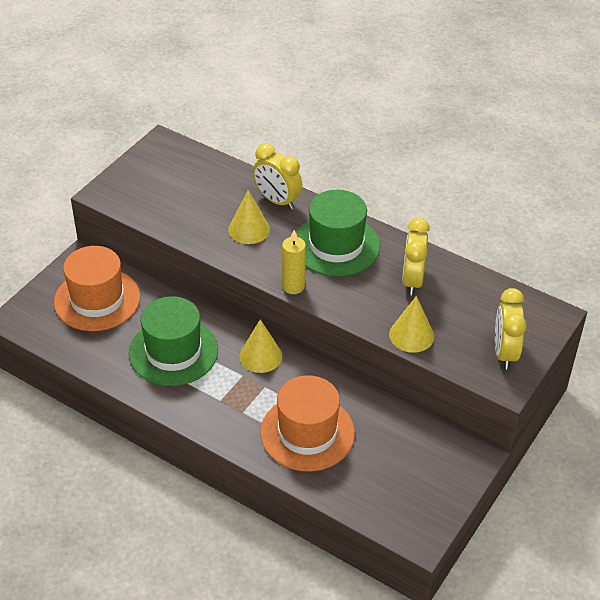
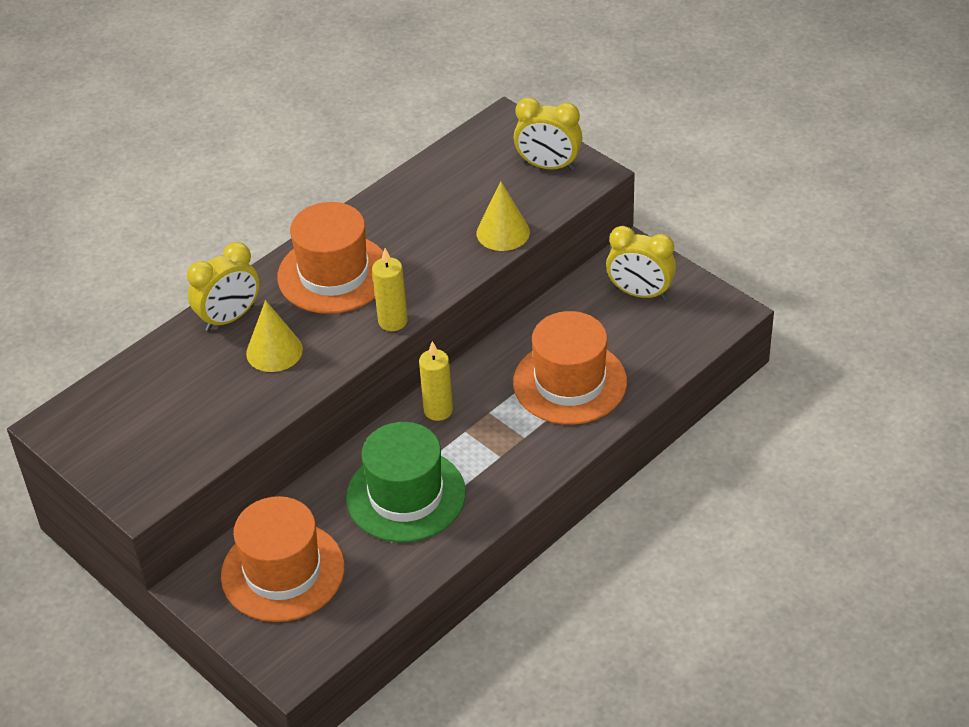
camera: 75 degrees left, 0 degrees up
(260, 356) = (438, 410): yellow cone -> yellow candle
(336, 245) = (334, 274): green hat -> orange hat
(412, 281) = (416, 218): yellow clock -> yellow clock (640, 293)

